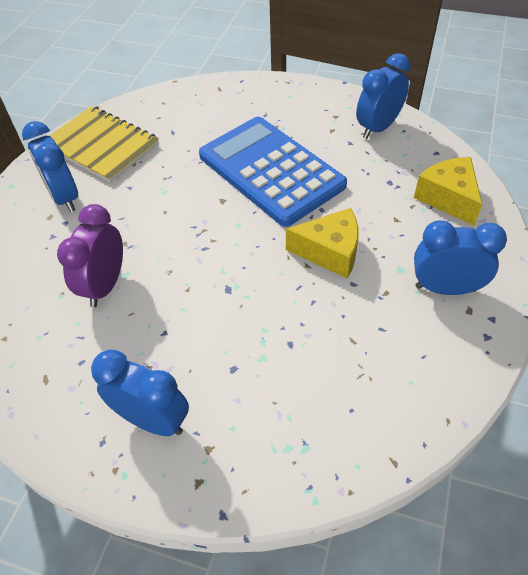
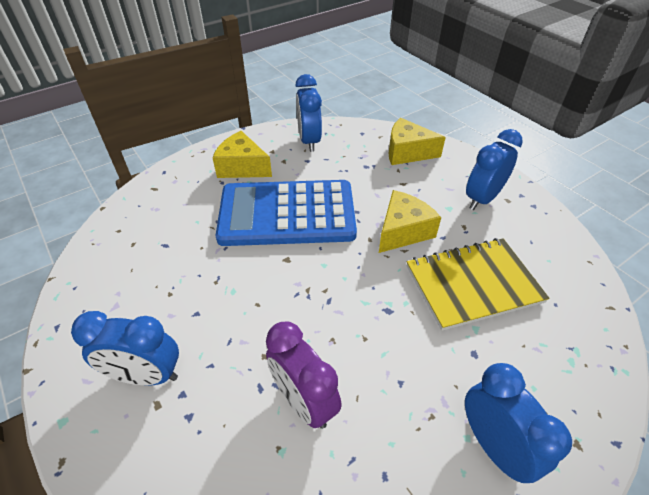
camera: 55 degrees left, 5 degrees down
(101, 146) = (112, 305): yellow notebook -> yellow notebook (473, 284)
(152, 419) = (493, 446): blue clock -> blue clock turned 90 degrees clockwise
(295, 113) = (242, 167): none -> yellow cheese

